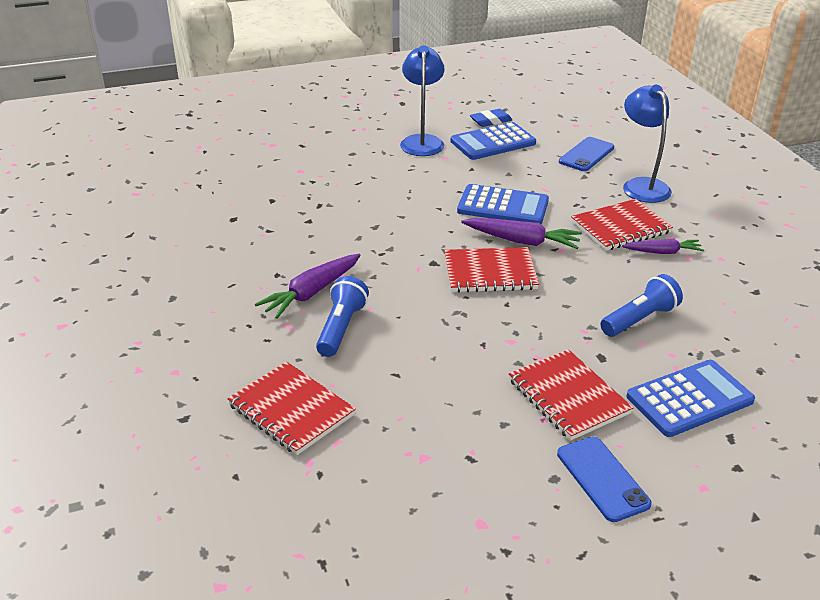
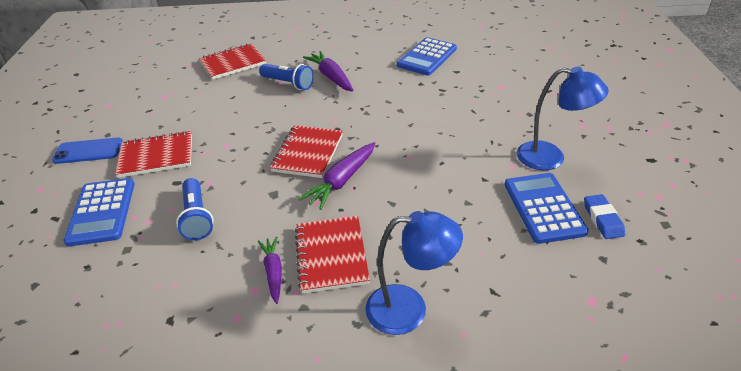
camera: 110 degrees right, 5 degrees up
(503, 206) = (404, 183): blue calculator -> blue calculator (427, 57)
(586, 155) = (500, 282): blue phone -> none
(662, 252) = (273, 272): purple carrot -> purple carrot turned 150 degrees clockwise

